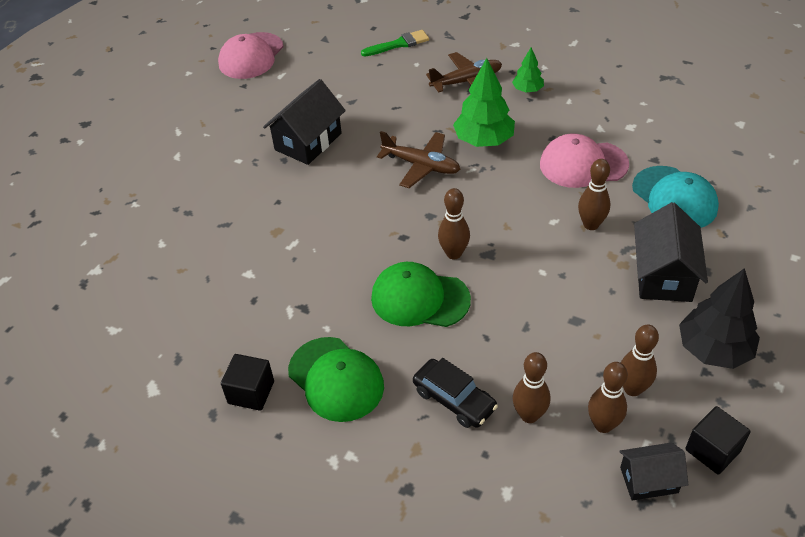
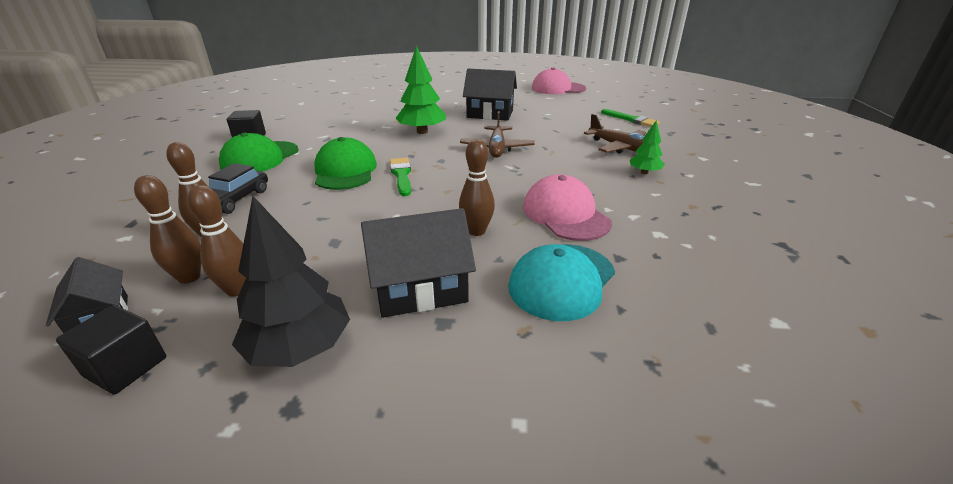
camera: 65 degrees right, 15 degrees down
(454, 253) = (401, 175): brown bowling pin -> green brush
(484, 140) = (551, 165): green tree -> green tree (422, 132)

